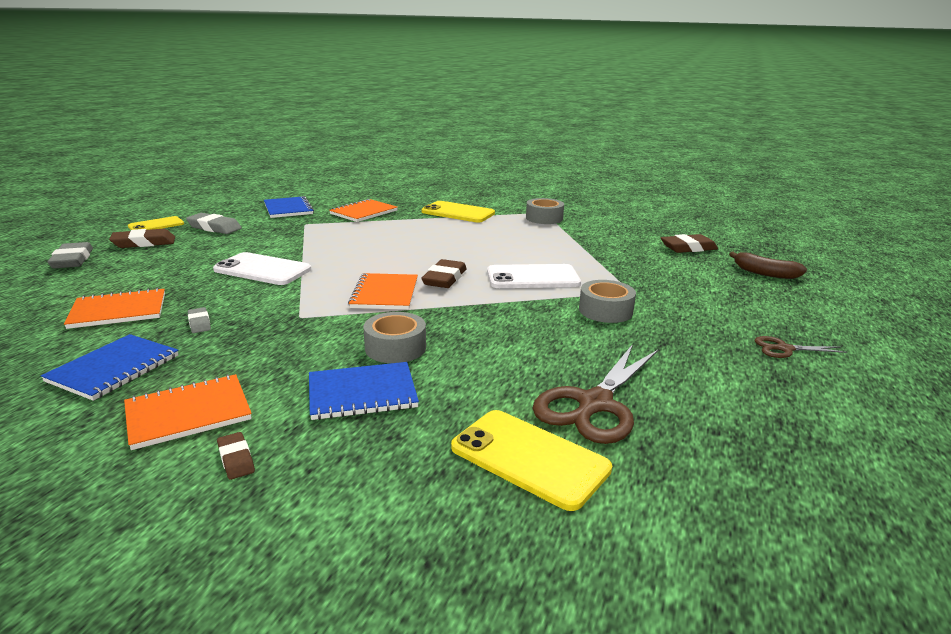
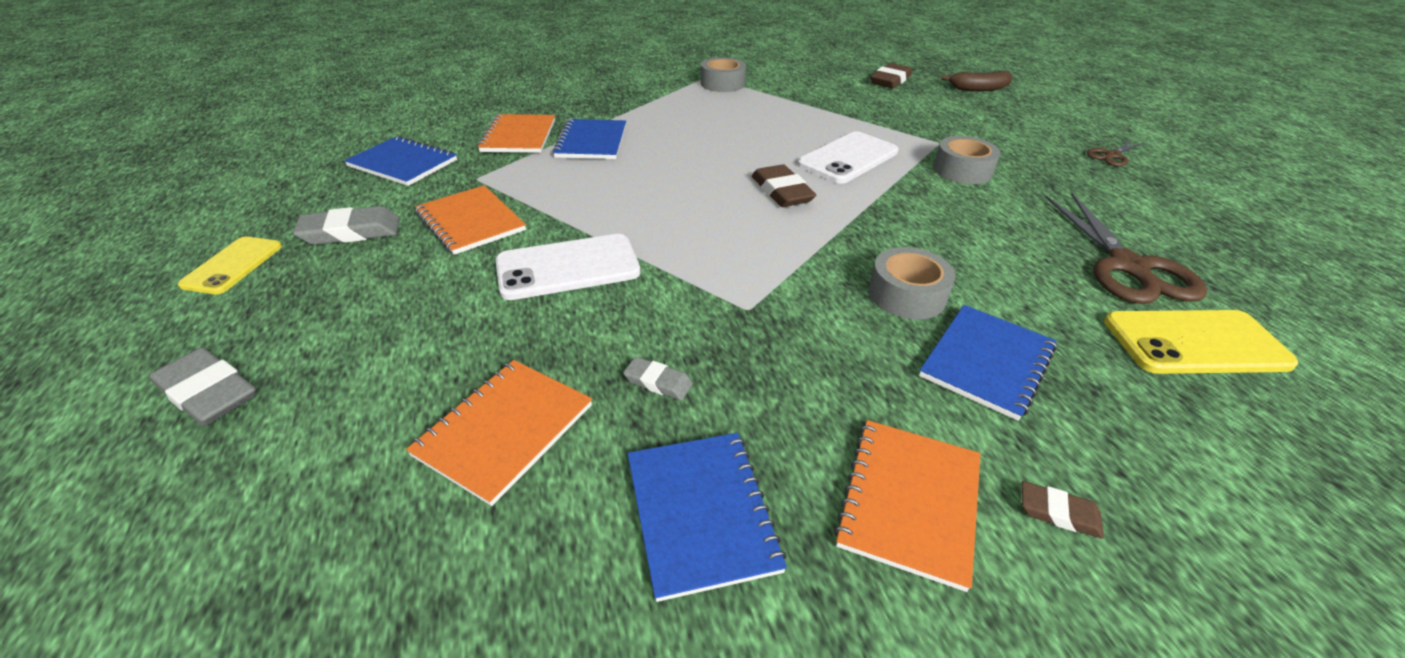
camera: 40 degrees left, 15 degrees up
(144, 243) = (283, 304): brown eraser -> none
(385, 293) = (767, 236): orange notebook -> orange notebook (471, 222)
(394, 225) = (591, 141): none -> blue notebook
(458, 213) = (627, 103): yellow phone -> none

